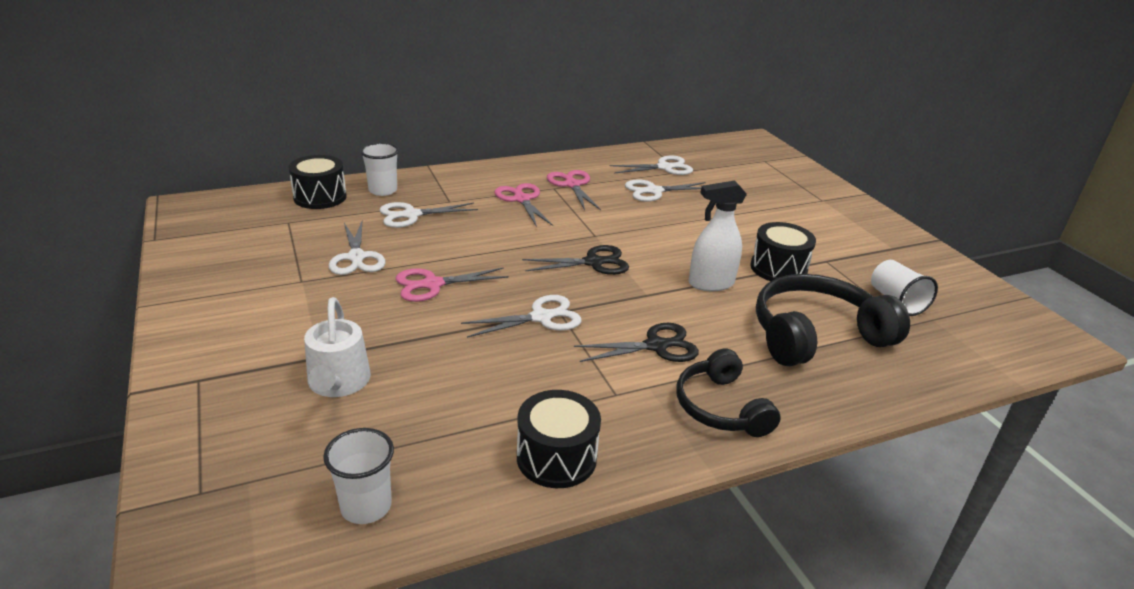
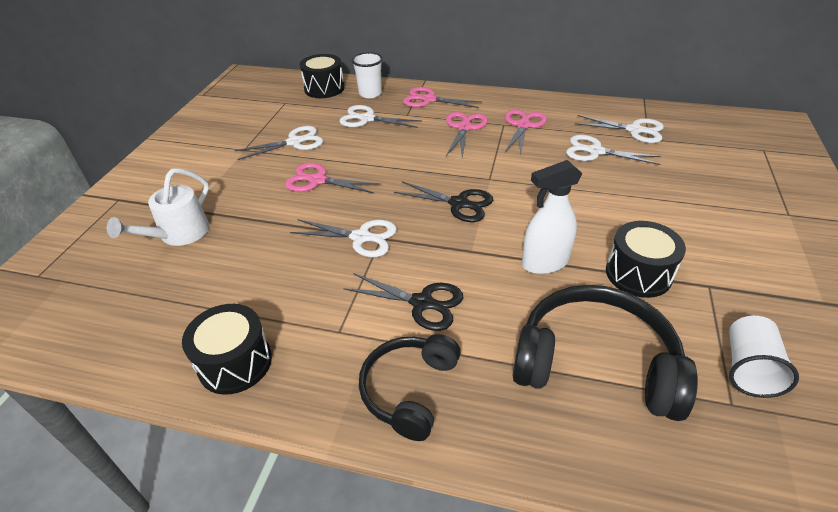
camera: 40 degrees right, 10 degrees up
(356, 257) = (294, 142): white scissors -> white scissors turned 135 degrees counterclockwise
(366, 506) = (92, 333): white cup -> none
(455, 182) = (429, 100): none -> pink scissors
(710, 283) = (544, 263): white spray bottle -> white spray bottle turned 45 degrees counterclockwise

